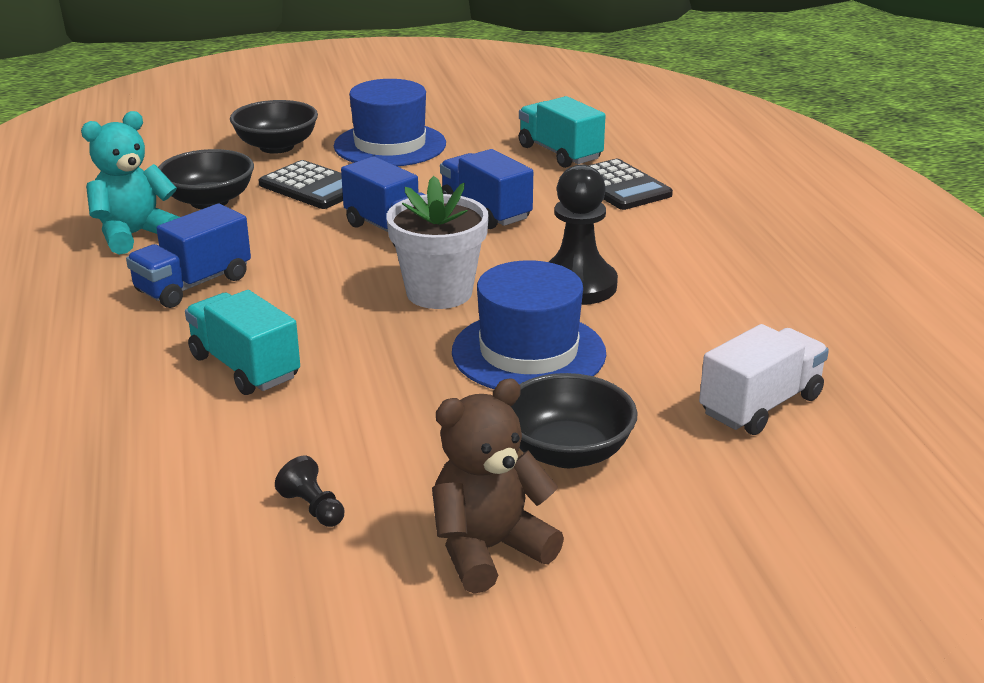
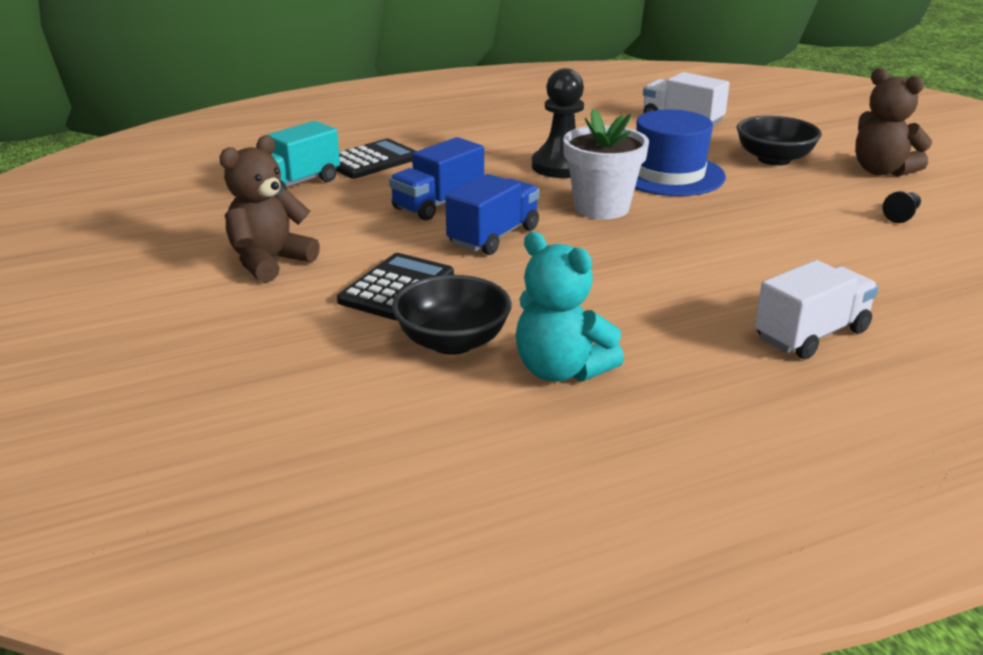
camera: 100 degrees left, 0 degrees up
(88, 353) = (811, 335): none -> white truck
(193, 284) = (653, 311): blue truck -> none
(245, 367) = (770, 262): turquoise truck -> none
(276, 146) = (272, 329): black bowl -> none
(390, 145) = (269, 262): blue hat -> brown teddy bear

